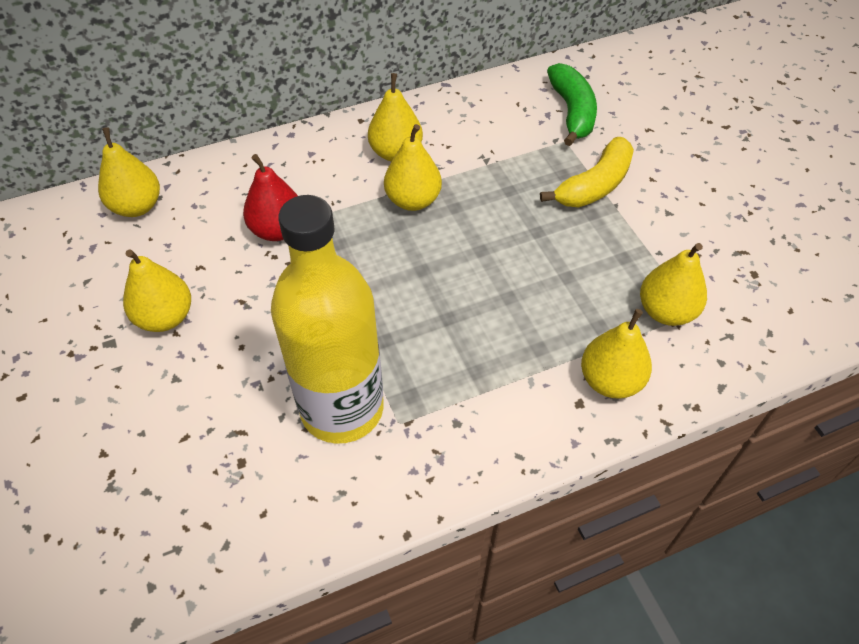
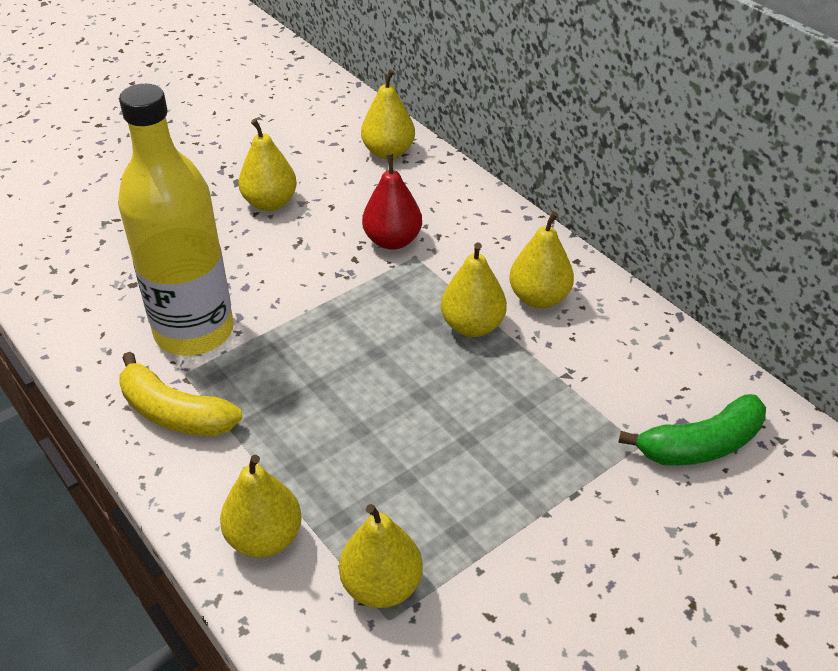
camera: 75 degrees right, 10 degrees down
(594, 185) = (570, 486): yellow banana -> yellow banana (174, 413)

